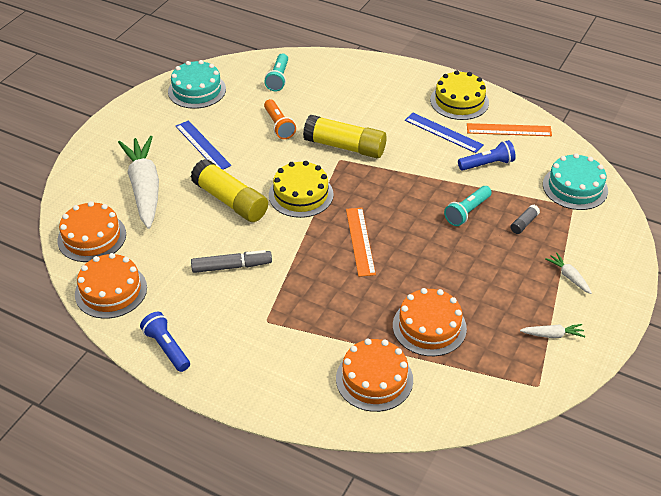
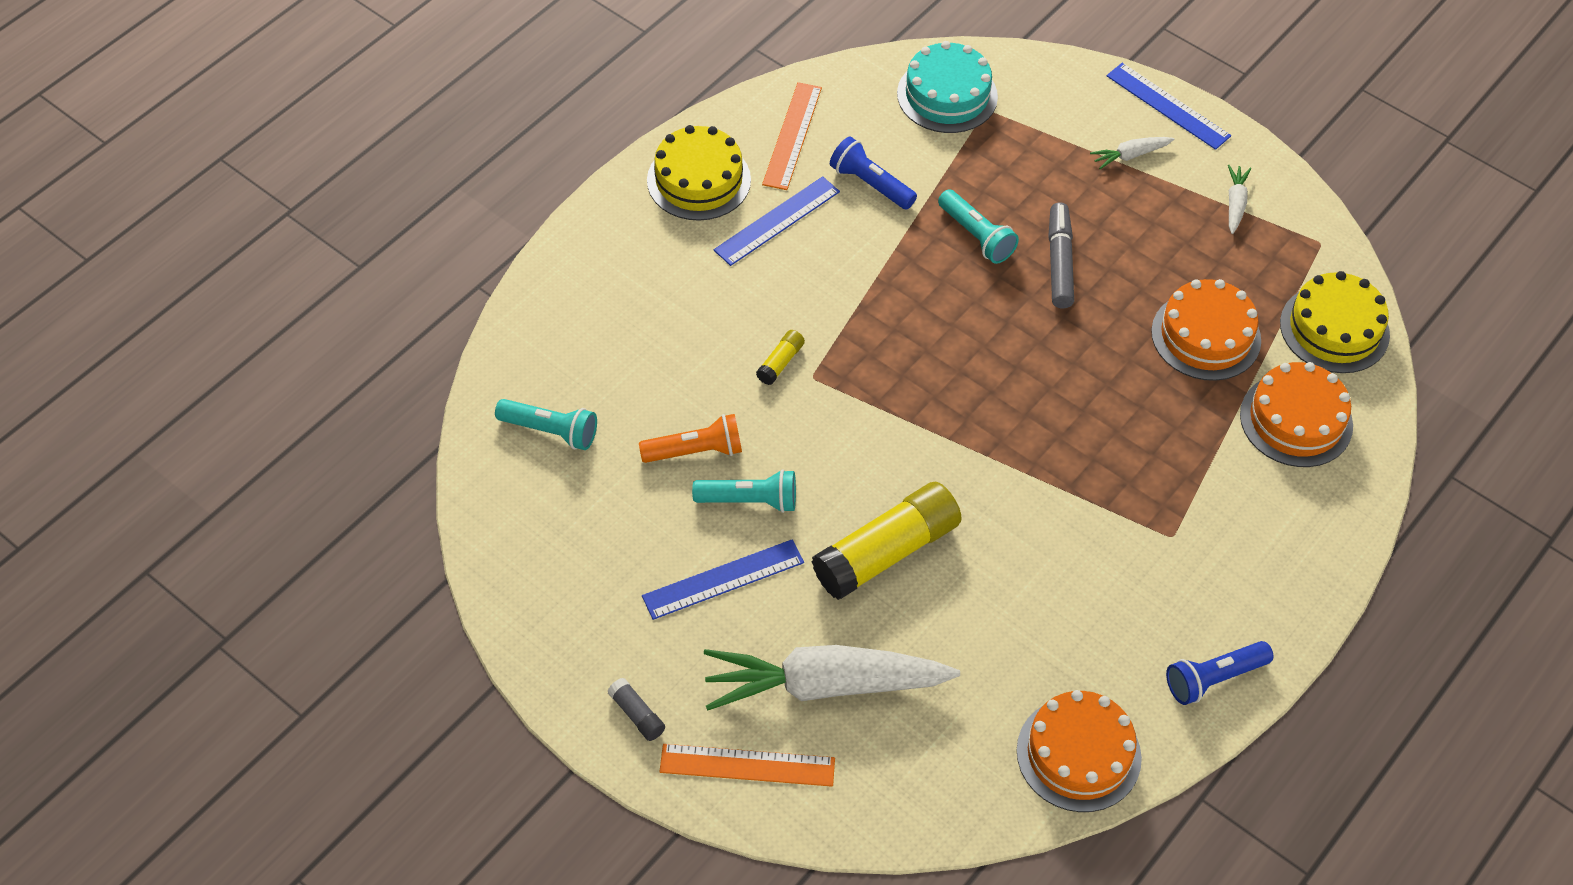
camera: 80 degrees left, 10 degrees up
(92, 237) = (940, 780): orange cake -> none
(197, 90) = (546, 572): turquoise cake -> none
(231, 266) = (1048, 569): grey marker -> grey marker (1059, 262)
(252, 148) = (749, 501): none -> turquoise flashlight
(301, 194) = (891, 446): yellow cake -> yellow cake (1334, 329)
(345, 147) = (780, 362): yellow glue stick -> yellow glue stick, size x0.43
(360, 241) = (1017, 385): orange ruler -> orange ruler (747, 765)
(487, 164) = (871, 184): blue flashlight -> blue flashlight turned 45 degrees counterclockwise
(524, 223) = (1014, 175): grey glue stick -> grey glue stick (637, 715)
(624, 292) = (1167, 106): none -> blue ruler

